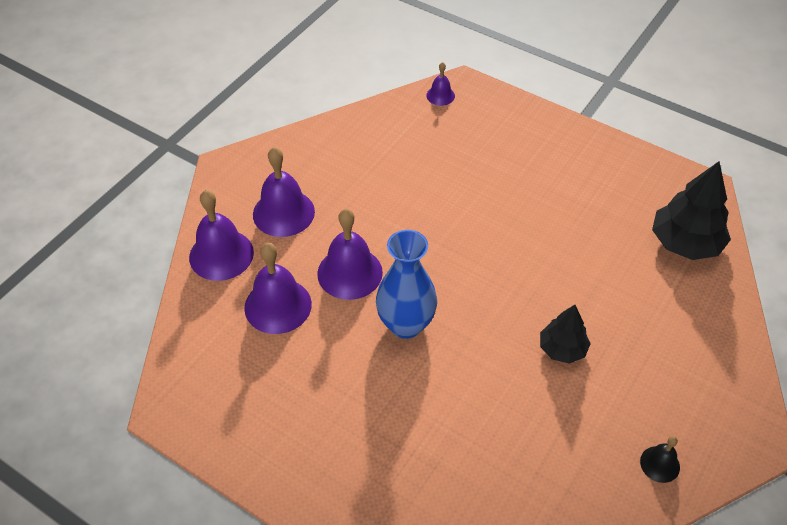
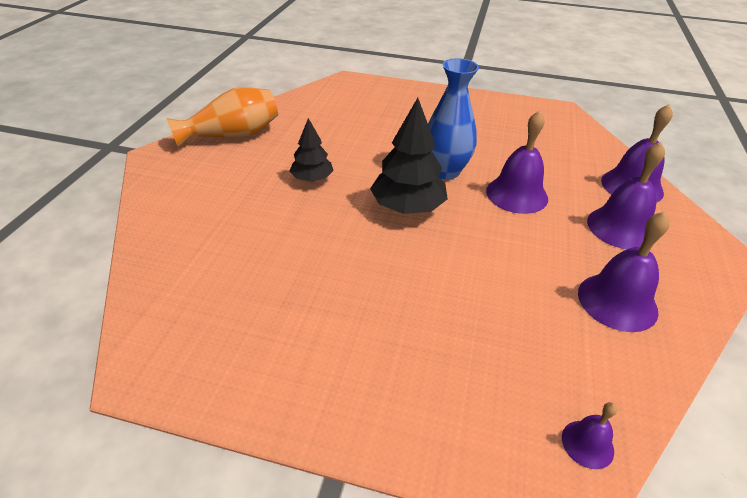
camera: 160 degrees right, 10 degrees down
(278, 305) = (551, 164): purple bell -> purple bell (617, 301)
(660, 464) = (232, 135): black bell -> orange vase
(685, 243) = (185, 288): black tree -> black tree (407, 207)

